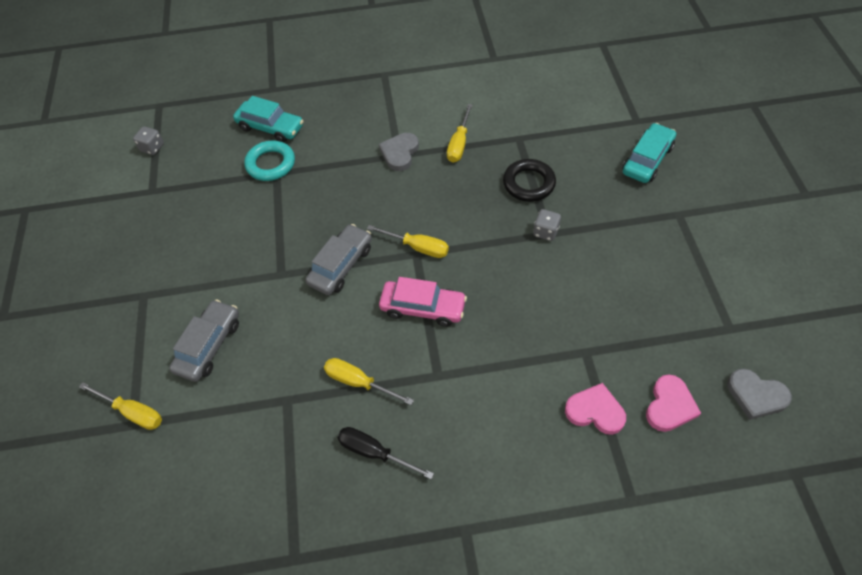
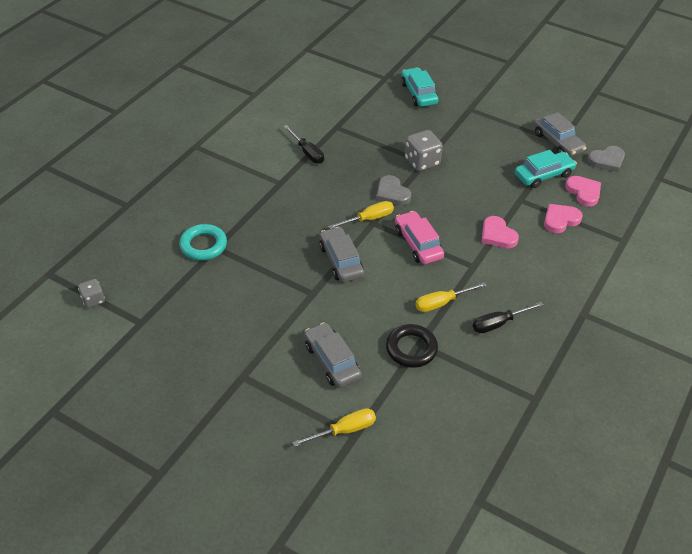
camera: 55 degrees left, 10 degrees down
(270, 127) = (166, 226): turquoise car -> turquoise car (543, 175)
(400, 153) = (279, 181): grey heart -> grey heart (392, 193)
(423, 308) = (418, 244): pink car -> pink car turned 75 degrees counterclockwise
(459, 144) = (307, 152): yellow screwdriver -> black screwdriver
(506, 367) = (497, 235): none -> pink heart
(528, 183) = (377, 145): black ring -> black ring (411, 349)
(545, 232) = (422, 162): grey dice -> grey dice, size x1.68
(726, 326) = (557, 142): none -> grey car

